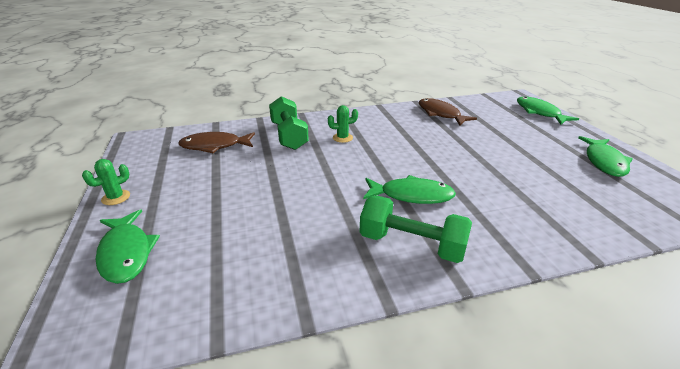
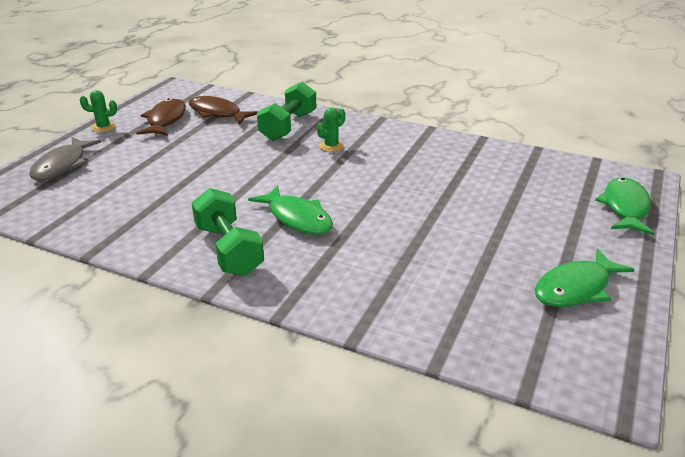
camera: 40 degrees right, 0 degrees up
(126, 253) = (62, 165): green fish -> grey fish
(342, 138) = (331, 146): green cactus -> green cactus turned 75 degrees counterclockwise
(440, 114) = (483, 161): brown fish -> brown fish (165, 120)

